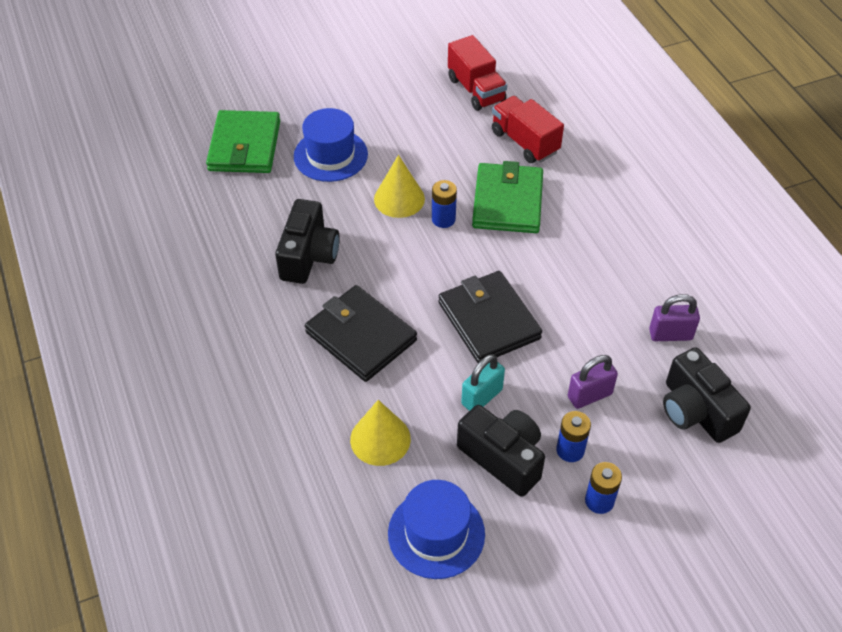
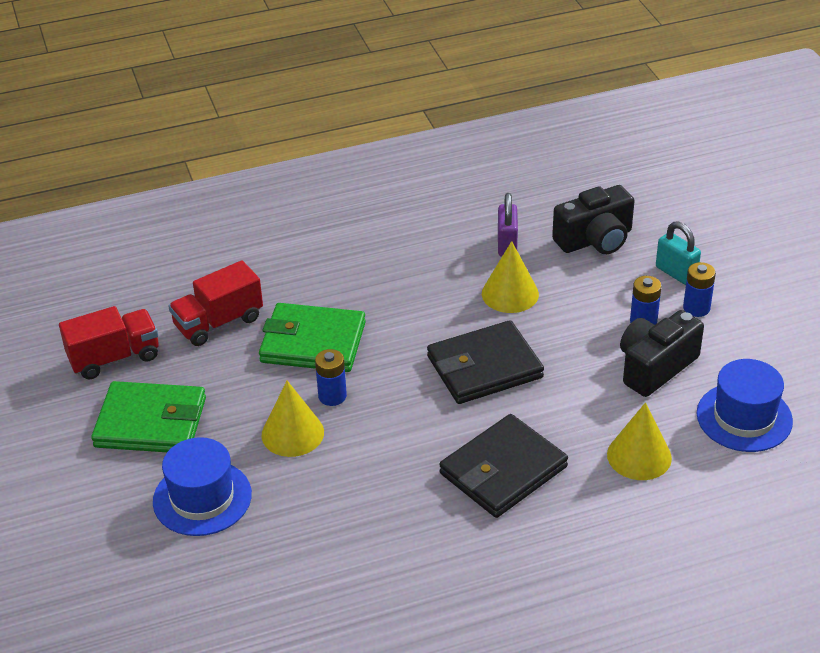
camera: 85 degrees left, 10 degrees down
(245, 146) = (163, 590): green wallet -> green wallet (151, 422)
(308, 256) = (376, 518): black camera -> none
(482, 397) = (583, 378): turquoise padlock -> turquoise padlock (676, 273)
(589, 395) = (580, 303): purple padlock -> none
(595, 338) = (510, 293): none -> yellow cone

